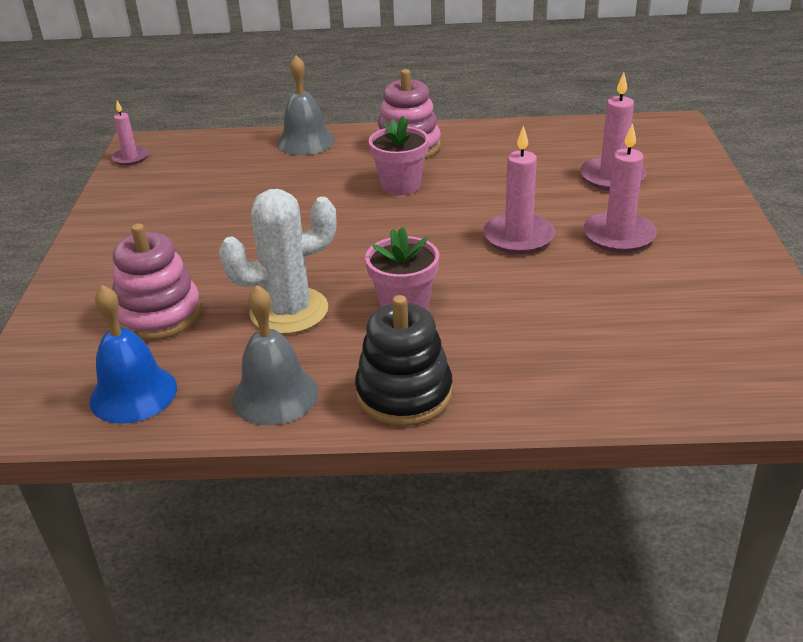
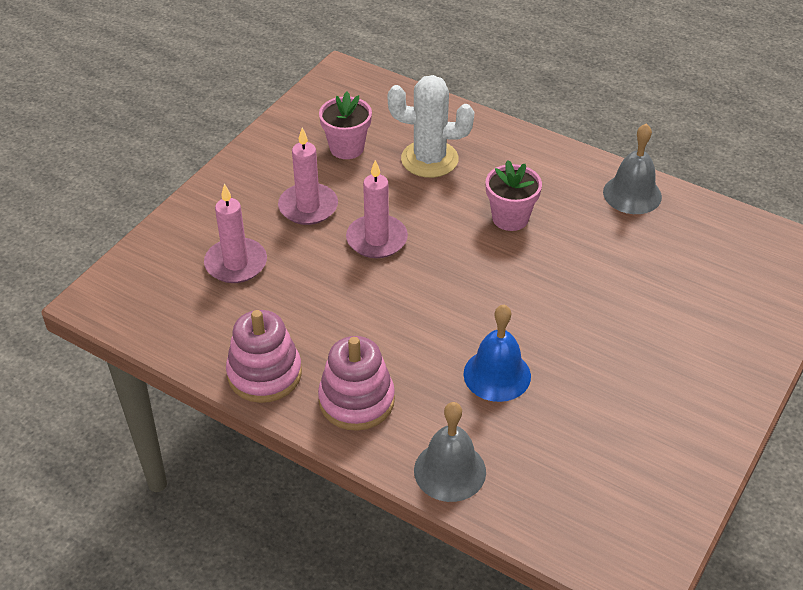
camera: 150 degrees left, 10 degrees up
(130, 158) = (659, 549): pink candle -> none
(133, 393) = (722, 233): blue bell -> blue bell (497, 375)
(159, 315) = (688, 291): pink stacking toy -> pink stacking toy (264, 374)
(289, 311) = (591, 251): white cactus -> white cactus (429, 159)
(400, 185) = (412, 344): pink flower pot -> pink flower pot (347, 148)
(404, 394) = (555, 163): black stacking toy -> none

